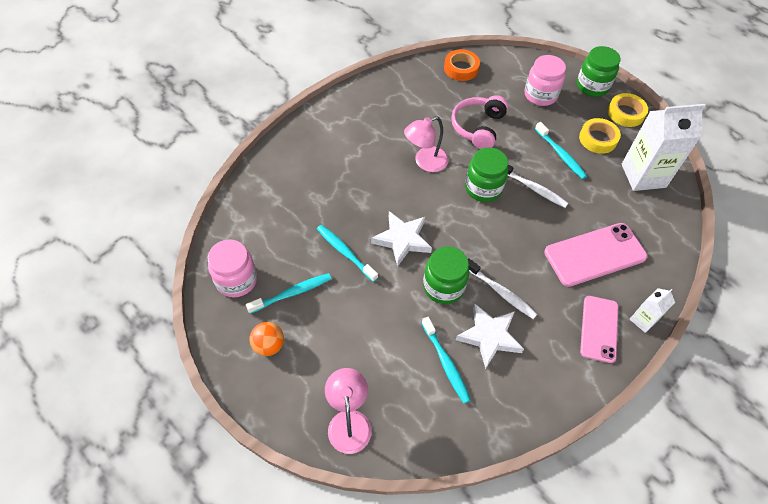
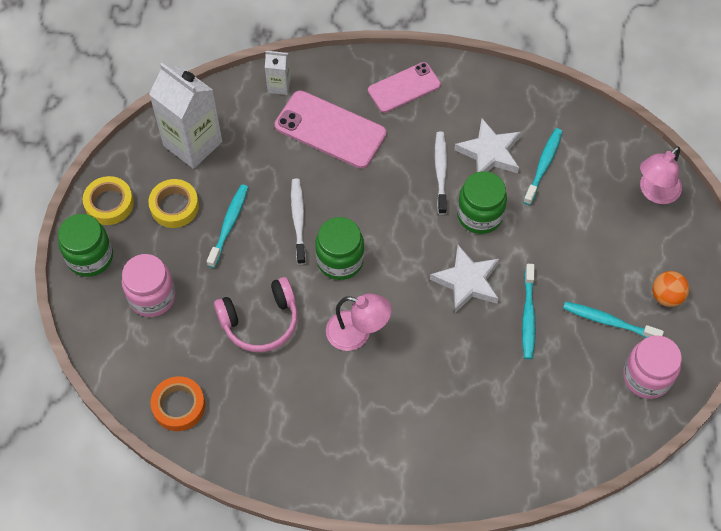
camera: 130 degrees left, 5 degrees up
(643, 320) = (365, 64): white carton -> white carton (279, 85)

